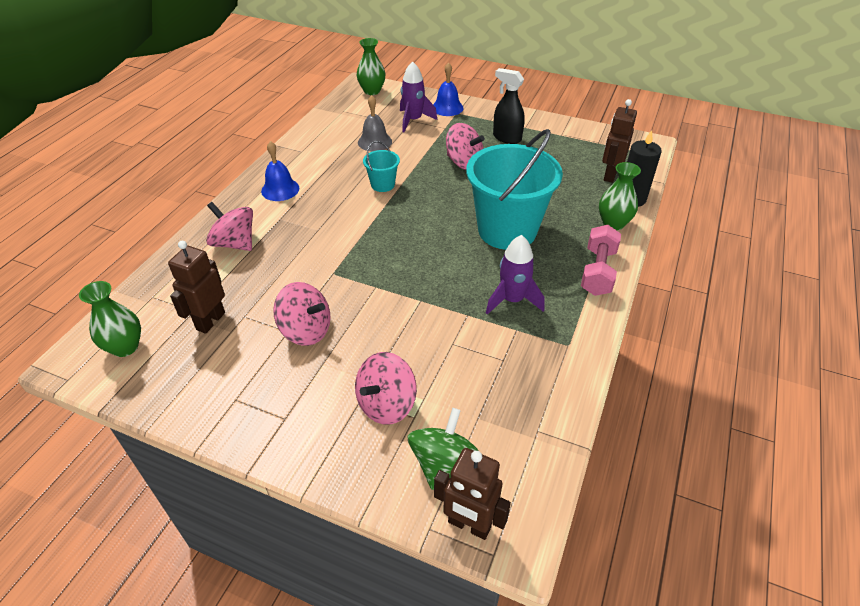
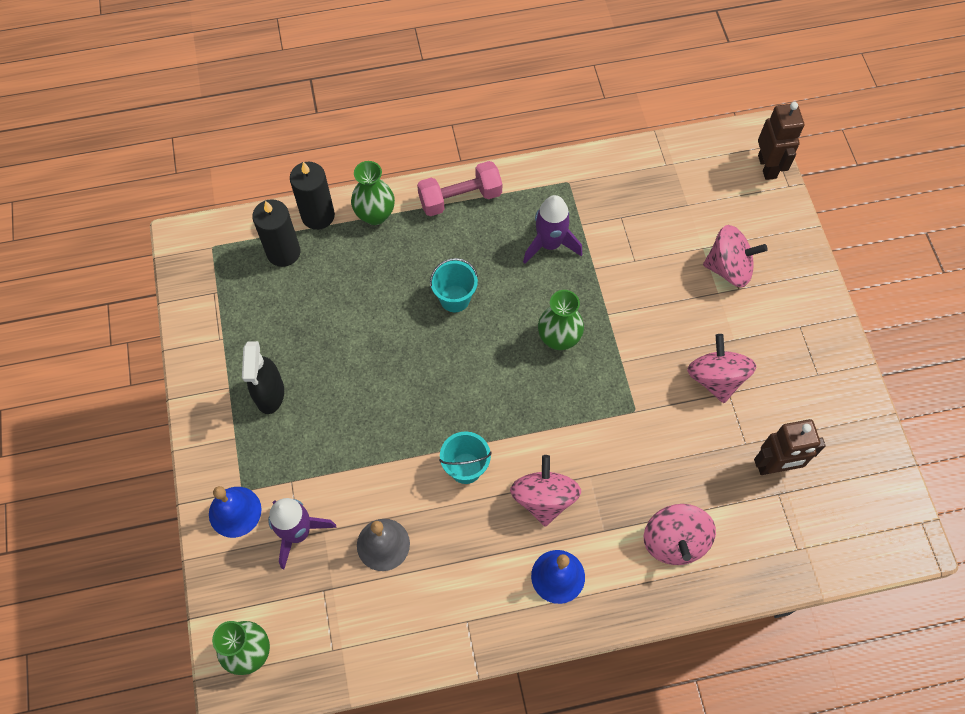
camera: 125 degrees left, 20 degrees up
(125, 347) = (858, 510): green vase -> green vase (559, 338)
(444, 464) = (741, 204): green spinning top -> none
(464, 163) = (359, 409): pink spinning top -> pink spinning top (544, 498)
(507, 230) = (454, 298): turquoise bucket -> turquoise bucket, size x0.44
(610, 175) = (283, 252): brown robot -> black candle

